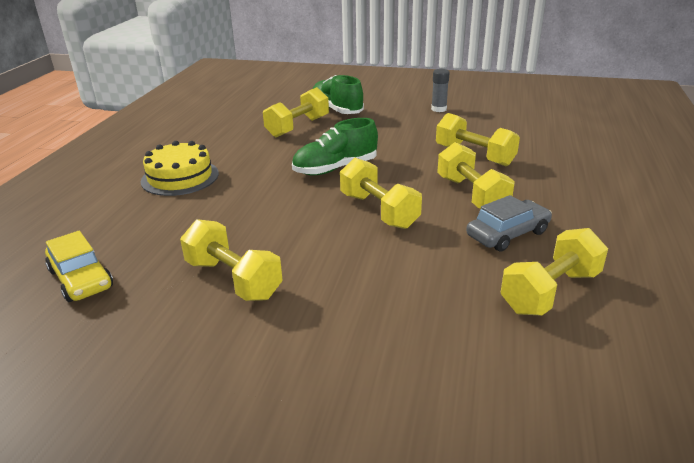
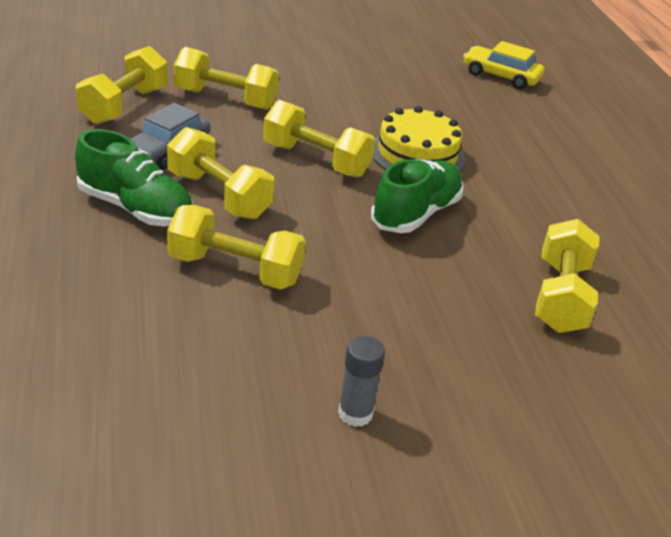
camera: 150 degrees right, 5 degrees up
(180, 177) = (579, 174): yellow cake -> yellow cake (417, 154)
(233, 279) = (388, 87): yellow dumbbell -> yellow dumbbell (225, 99)
(337, 110) = (552, 368): green shoe -> green shoe (135, 209)

